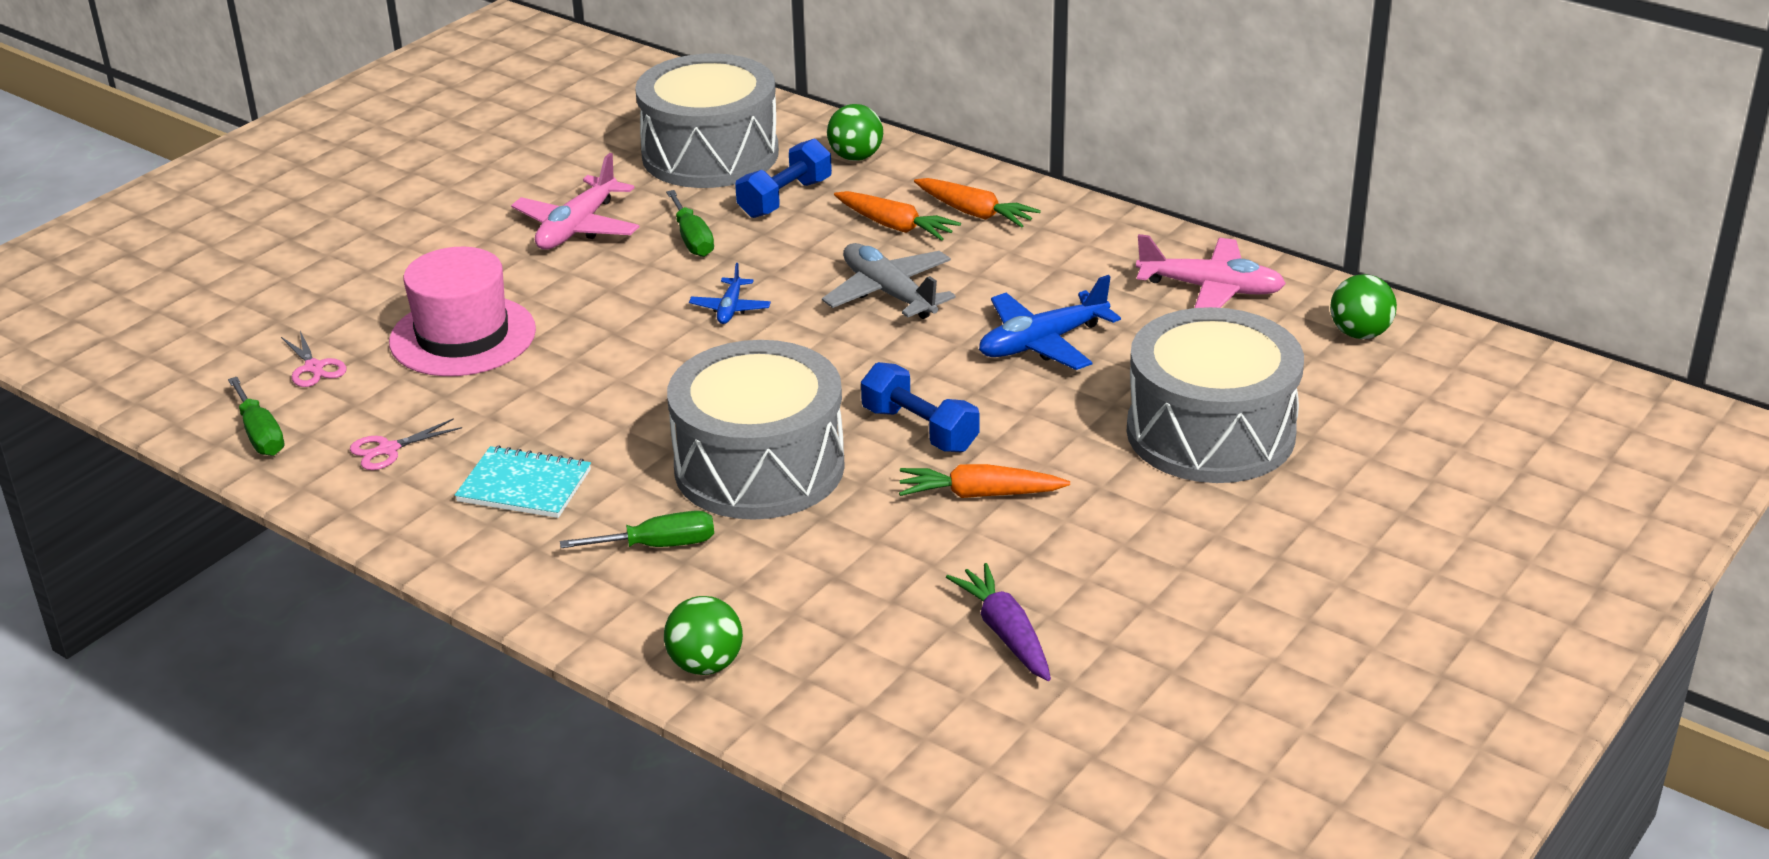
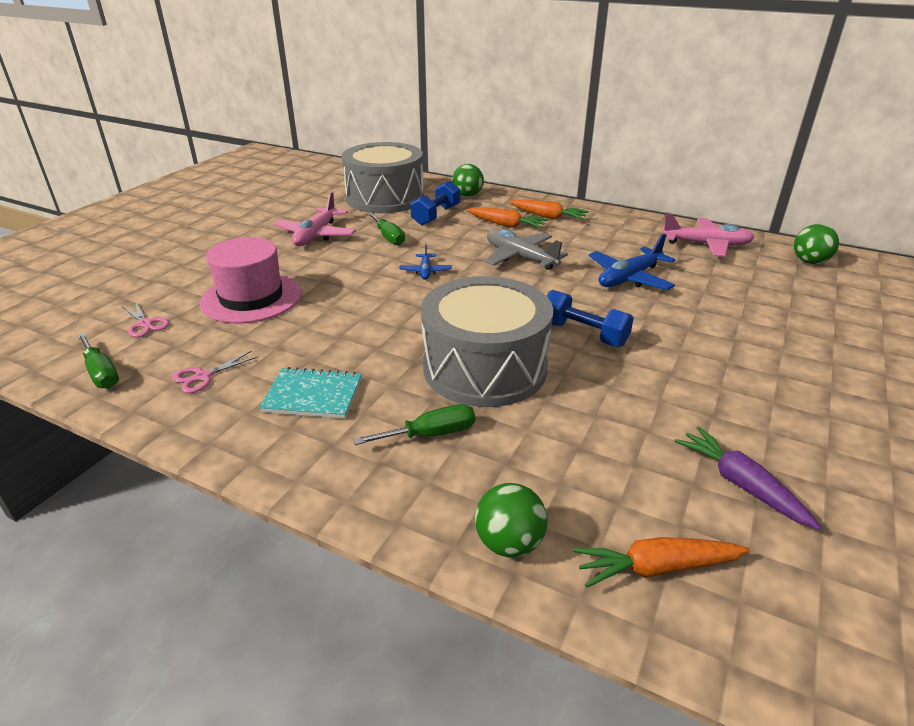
camera: 10 degrees left, 0 degrees up
(980, 494) = (651, 374): orange carrot -> orange carrot (657, 568)
(1210, 432) = (771, 322): grey drum -> none

